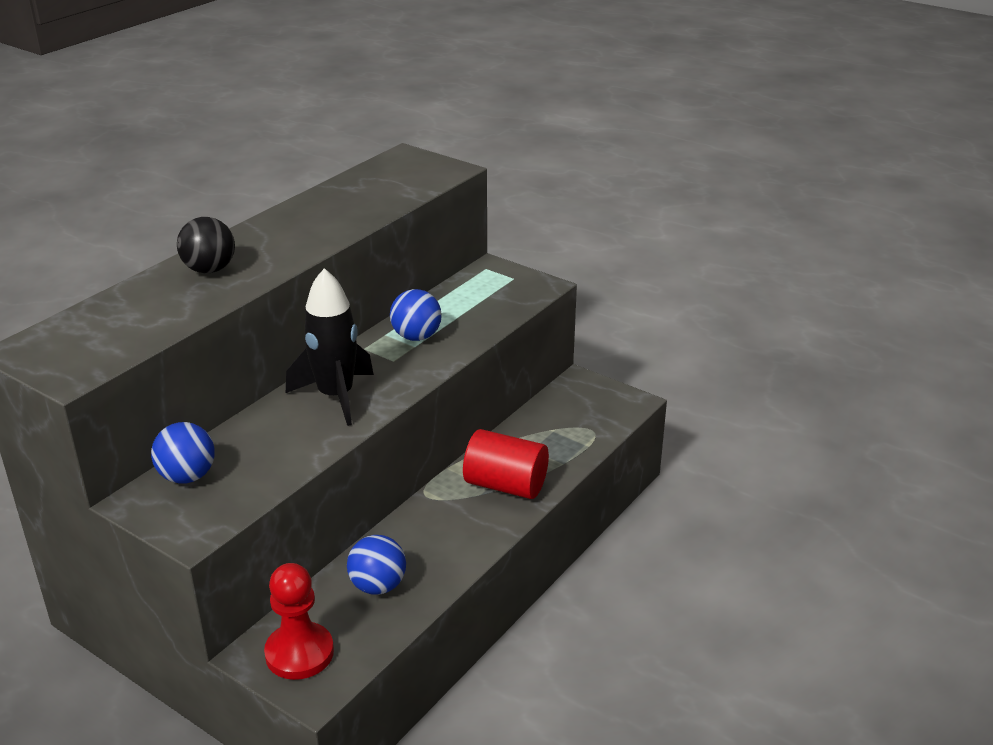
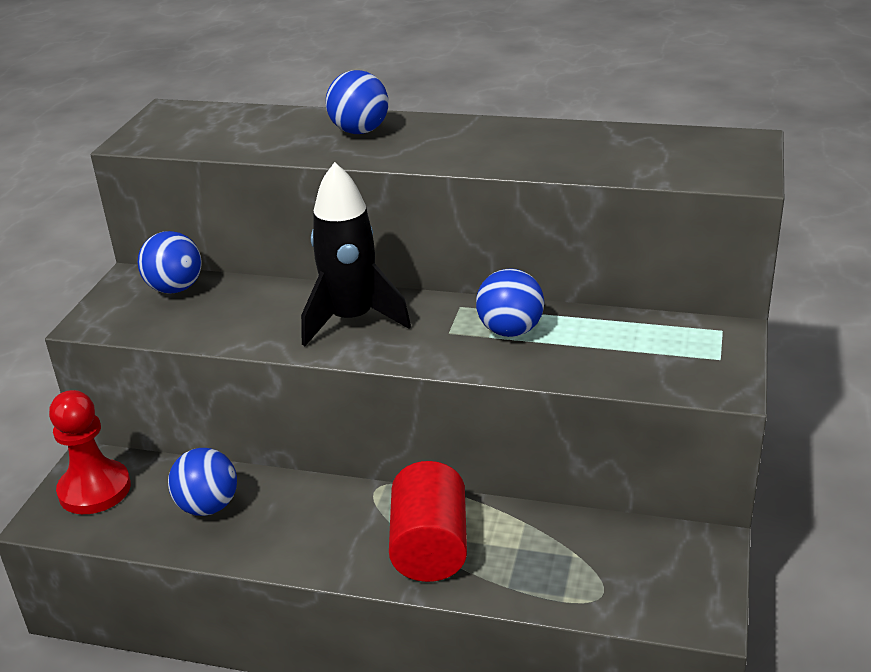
camera: 70 degrees right, 0 degrees up
(209, 269) = (360, 131): black ball -> blue ball

